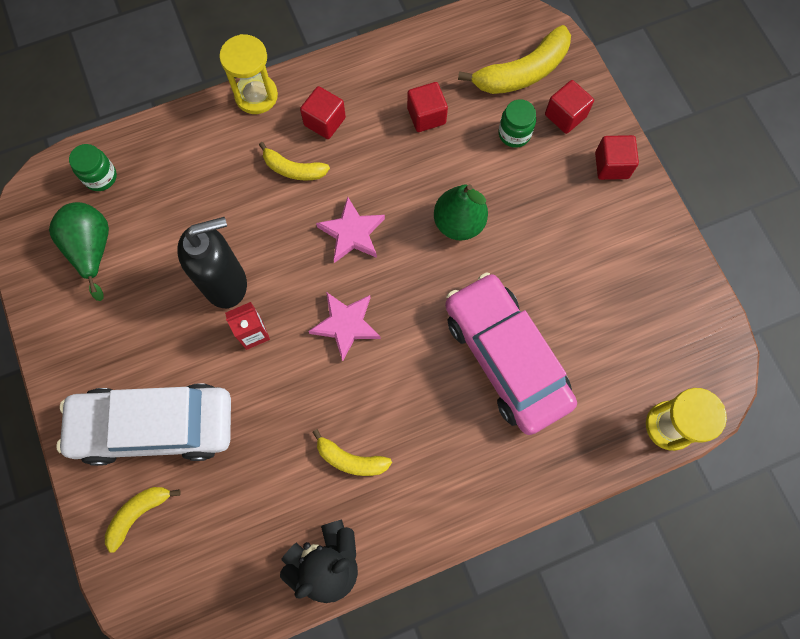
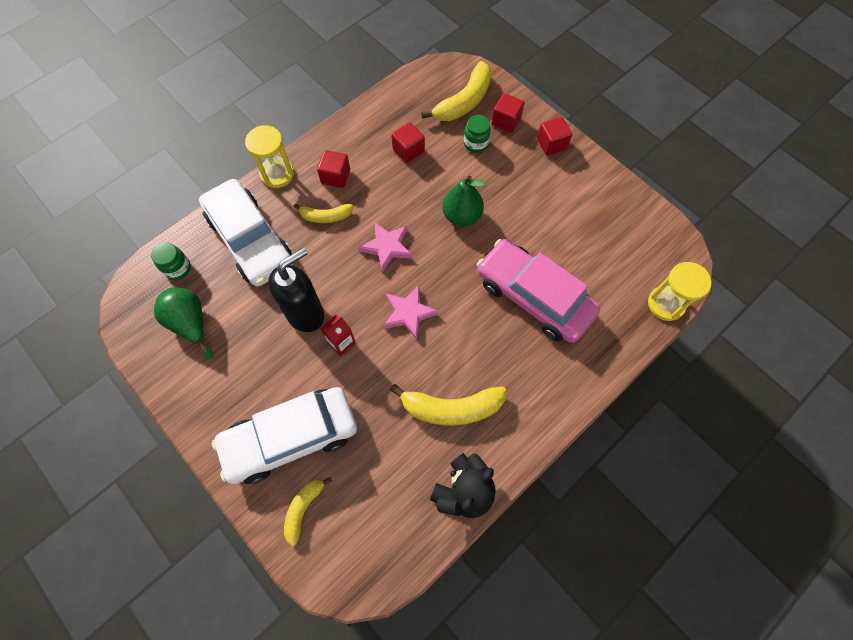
camera: 20 degrees left, 5 degrees down
(195, 170) = (250, 240): none -> white car
(350, 459) = (451, 408): yellow banana -> yellow banana, size x1.70

